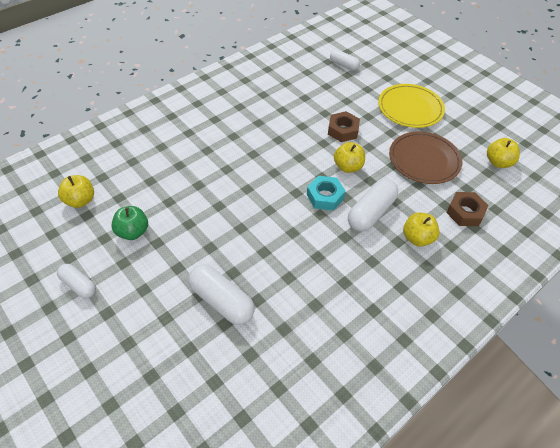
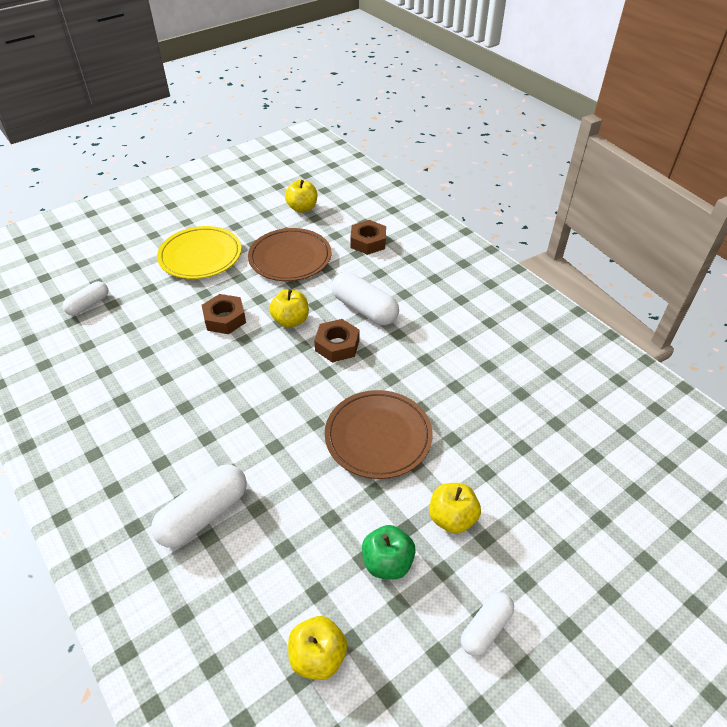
camera: 85 degrees left, 5 degrees down
(221, 301) = (493, 450): white capsule -> white capsule (204, 514)
(234, 225) = (378, 436): none -> brown plate
(325, 196) = (337, 345): turquoise nut -> brown nut
(417, 238) = (400, 279): yellow apple -> yellow apple (452, 518)

